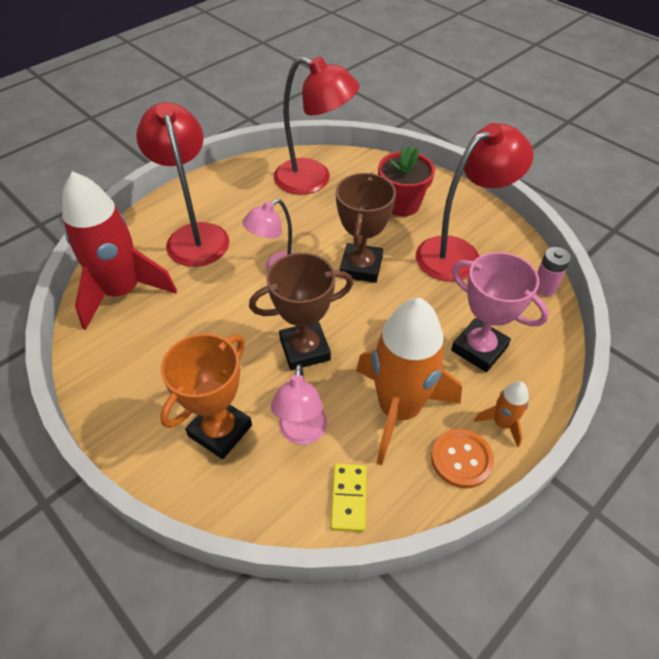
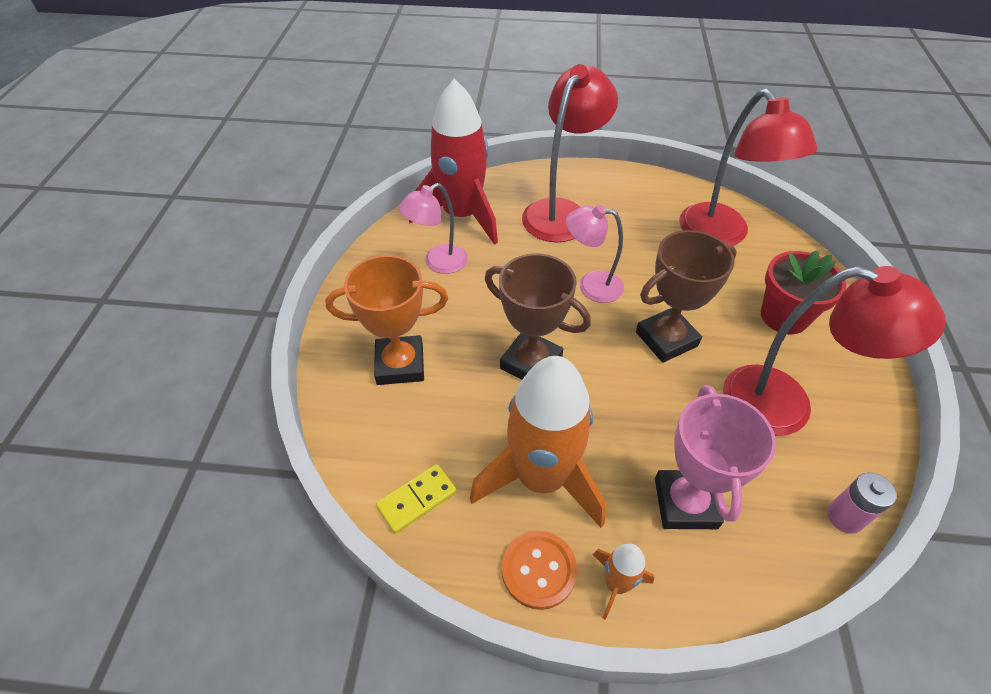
camera: 50 degrees right, 0 degrees up
(301, 433) = (447, 420): pink lamp -> pink lamp (438, 263)

